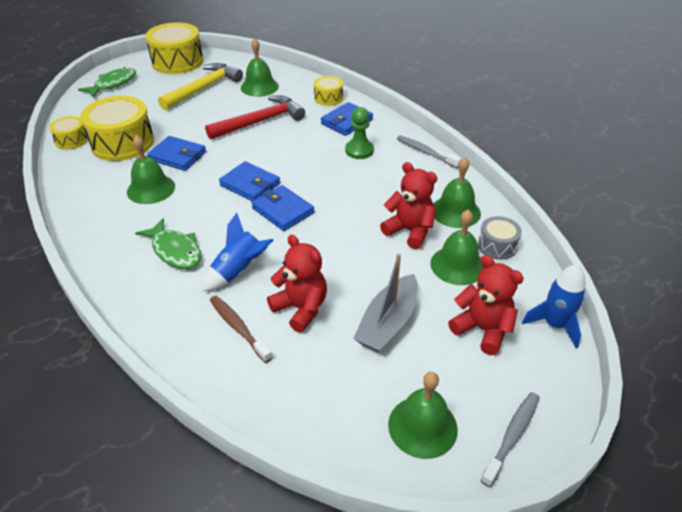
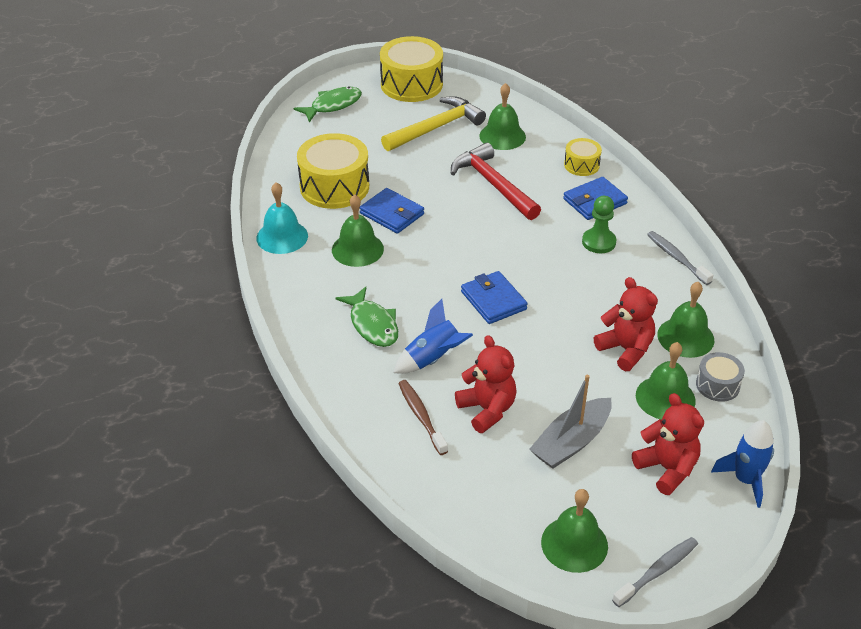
camera: 15 degrees right, 0 degrees up
(72, 140) = (280, 174): yellow drum -> none
(78, 190) = (282, 237): none -> turquoise bell
(250, 184) = (465, 263): blue wallet -> none
(260, 121) = (493, 184): red hammer -> red hammer turned 105 degrees counterclockwise

